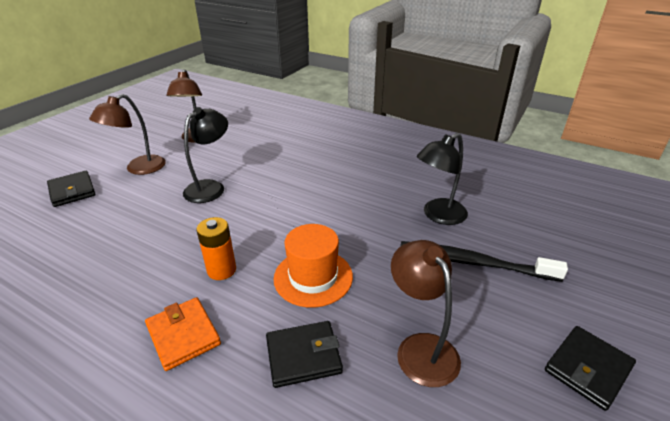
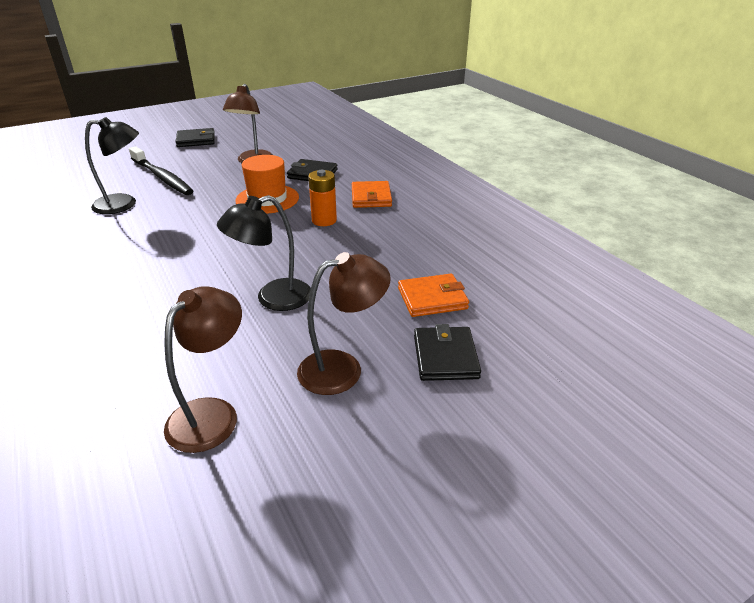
camera: 150 degrees left, 0 degrees up
(82, 224) = (432, 298): none -> orange wallet

